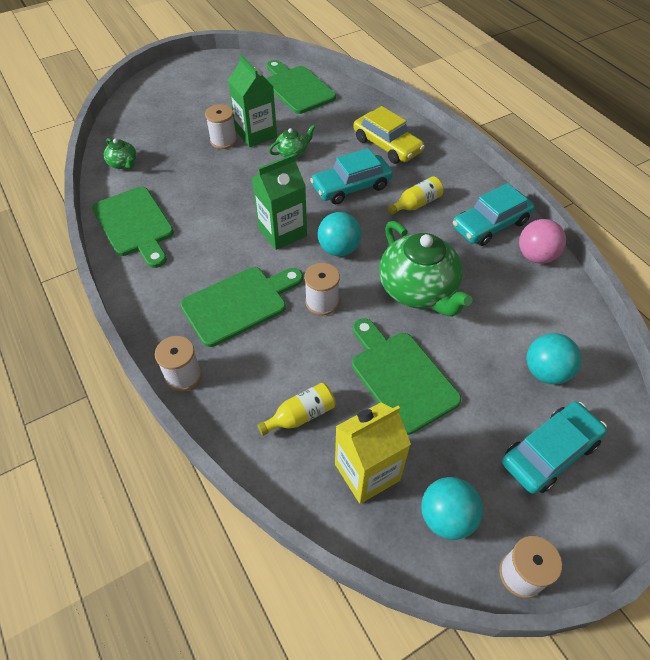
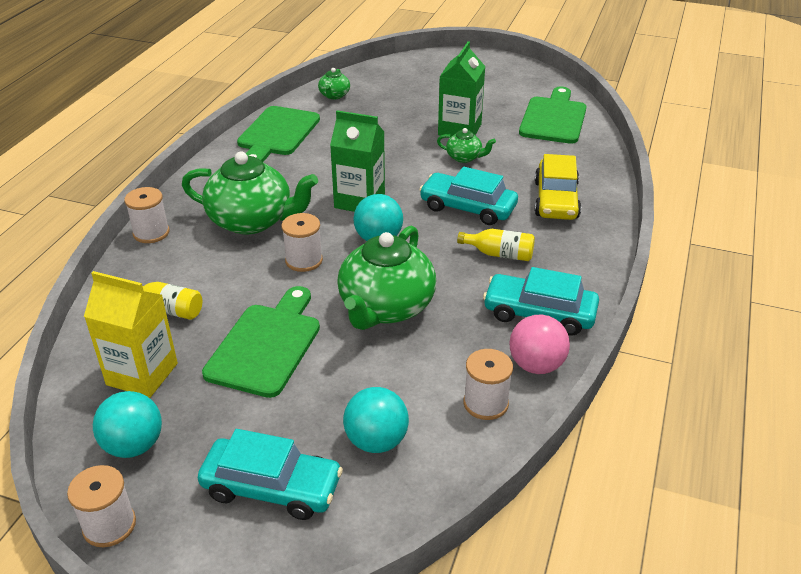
camera: 50 degrees right, 15 degrees down
(223, 141) = (427, 120): white spool -> white spool (485, 403)
(239, 304) = (252, 221): green cutting board -> green teapot

